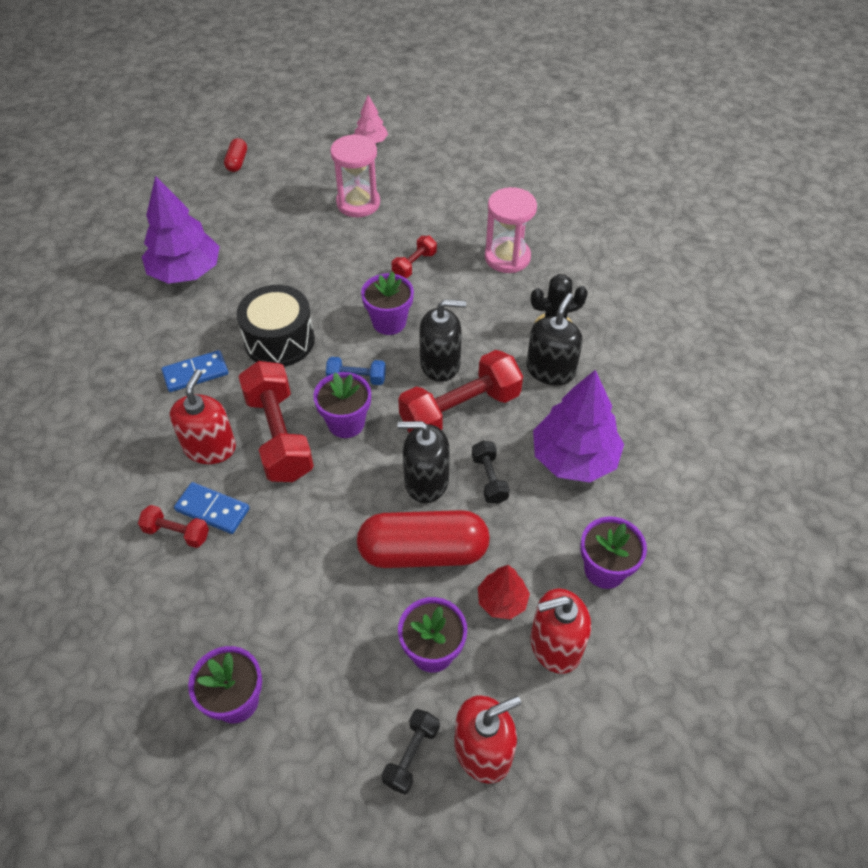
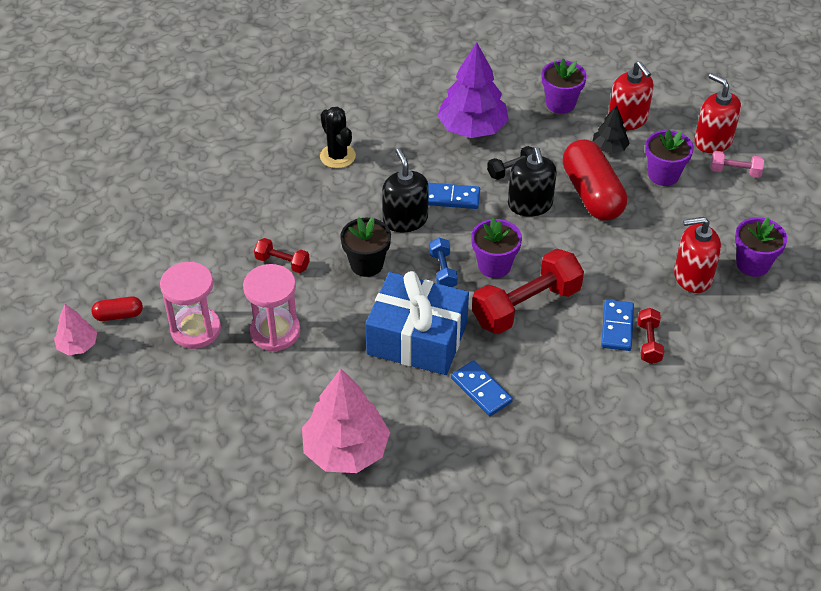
camera: 105 degrees left, 5 degrees down
(186, 272) = (346, 450): purple tree -> pink tree
(210, 447) = (558, 350): red soap dispenser -> red soap dispenser (692, 276)
(237, 162) = (139, 468): red capsule -> red capsule (118, 315)
(279, 340) = (417, 338): black drum -> blue gift
(389, 322) = (366, 264): purple flower pot -> black flower pot
(411, 755) = (735, 171): black dumbbell -> pink dumbbell
(460, 410) = (452, 198): red dumbbell -> blue domino
(502, 601) = (609, 148): red tree -> black tree
(507, 257) = (254, 199): pink hourglass -> pink hourglass (275, 332)
(550, 370) = (387, 152): black soap dispenser -> none

